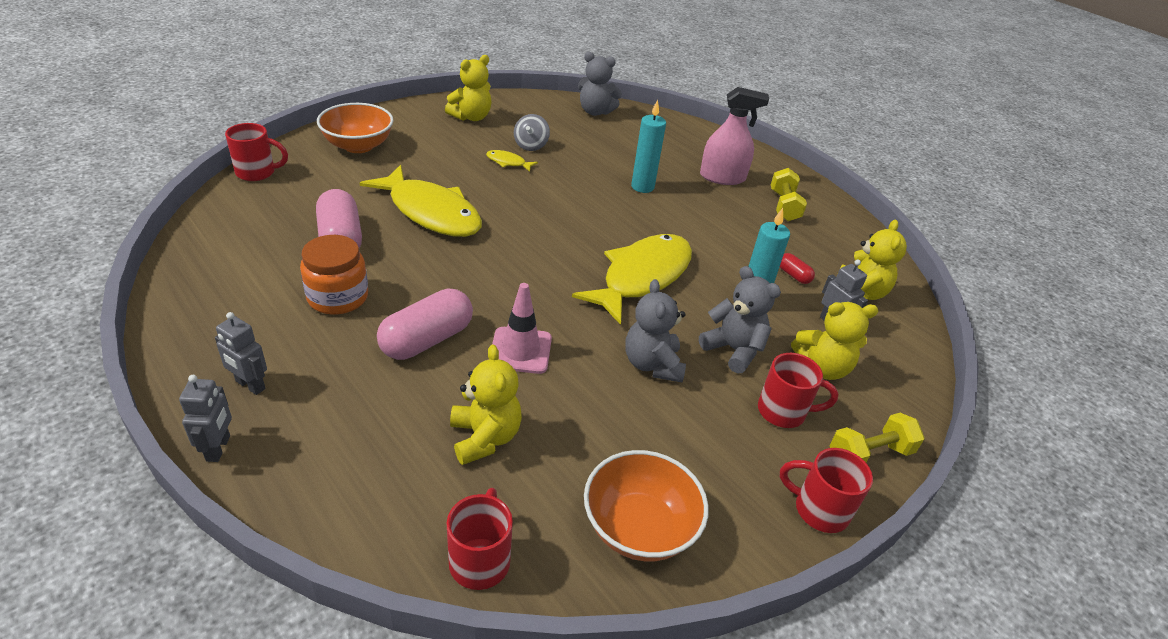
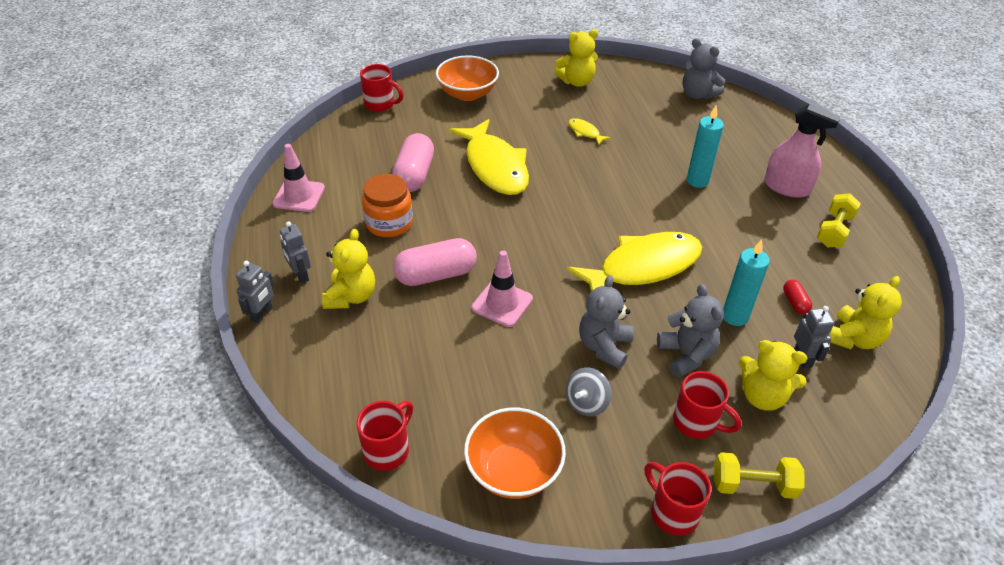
camera: 30 degrees right, 5 degrees up
(199, 292) = (299, 196): none -> pink traffic cone
(485, 437) = (438, 363): yellow teddy bear -> yellow teddy bear (351, 296)
(531, 145) = (615, 119): grey spinning top -> grey spinning top (586, 403)

